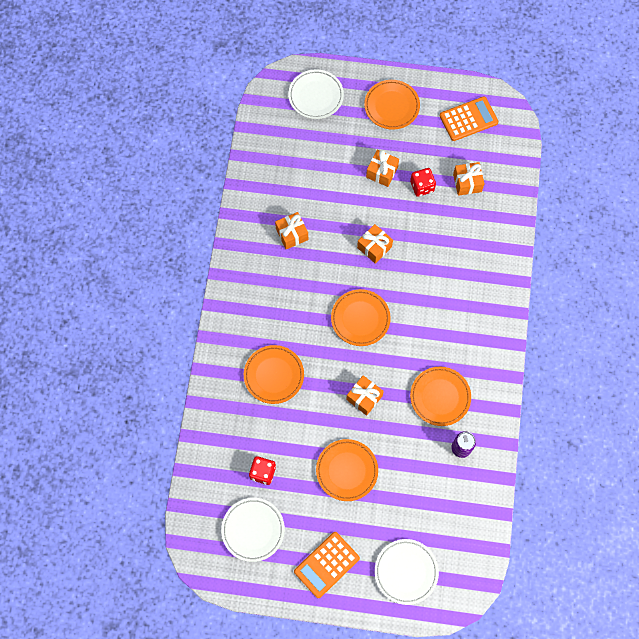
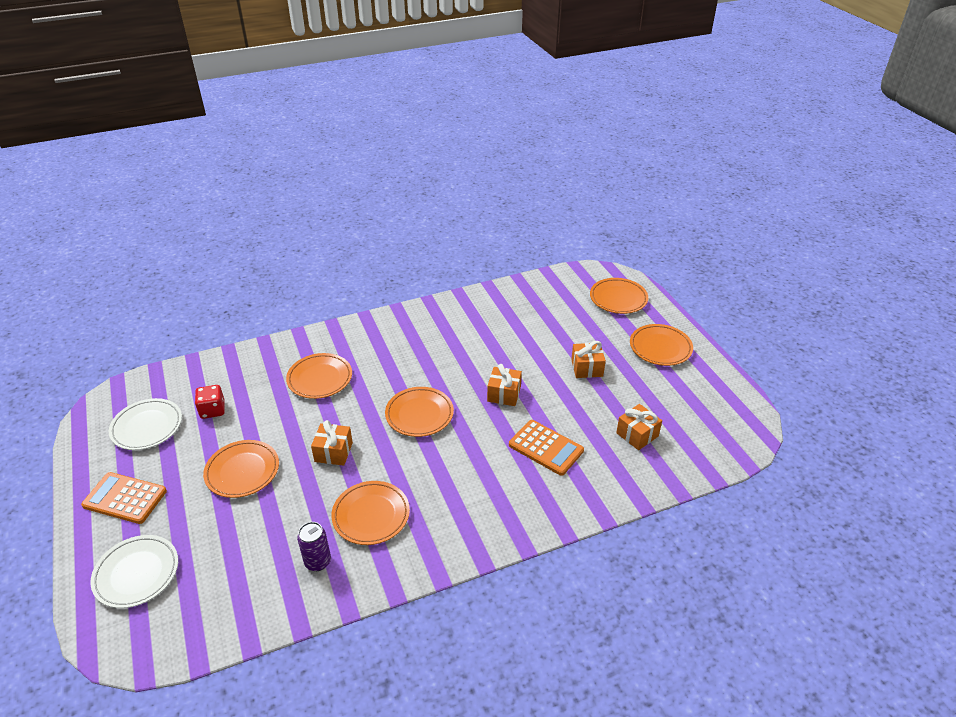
camera: 60 degrees right, 30 degrees down
(292, 234) = (471, 336): orange gift -> none
(316, 96) = (618, 298): white plate -> orange plate
(422, 186) = (599, 402): red dice -> none
(468, 119) = (707, 406): orange calculator -> orange calculator (546, 448)

